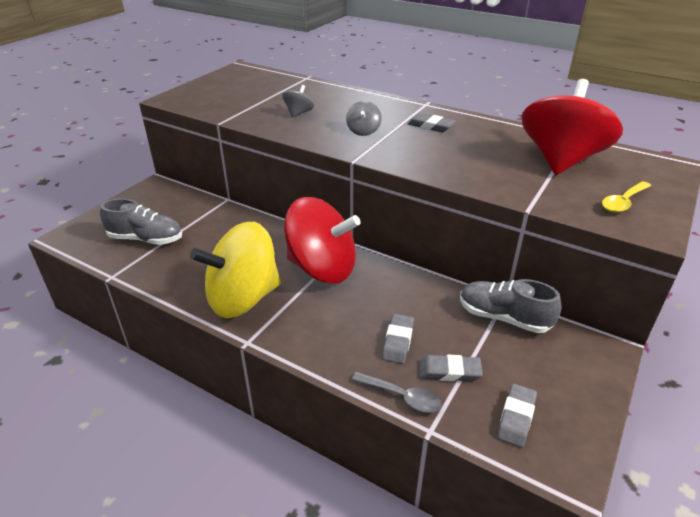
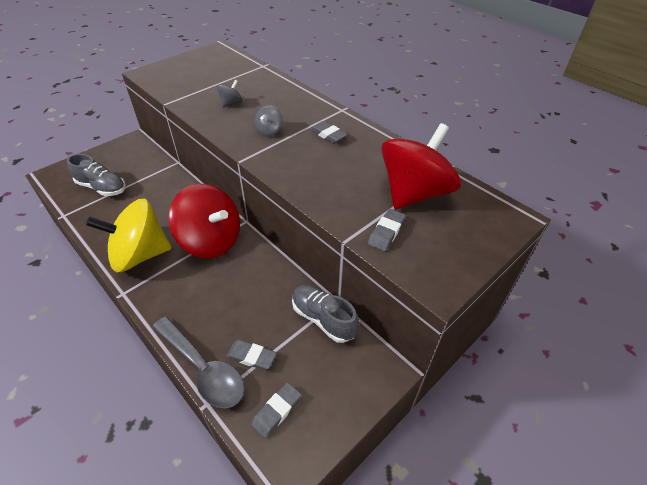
camera: 15 degrees right, 10 degrees up
(398, 341) = (229, 320): grey eraser -> grey eraser (386, 232)
(402, 397) = (203, 369): grey spoon -> grey spoon, size x1.82
(623, 202) = (435, 250): yellow spoon -> none

